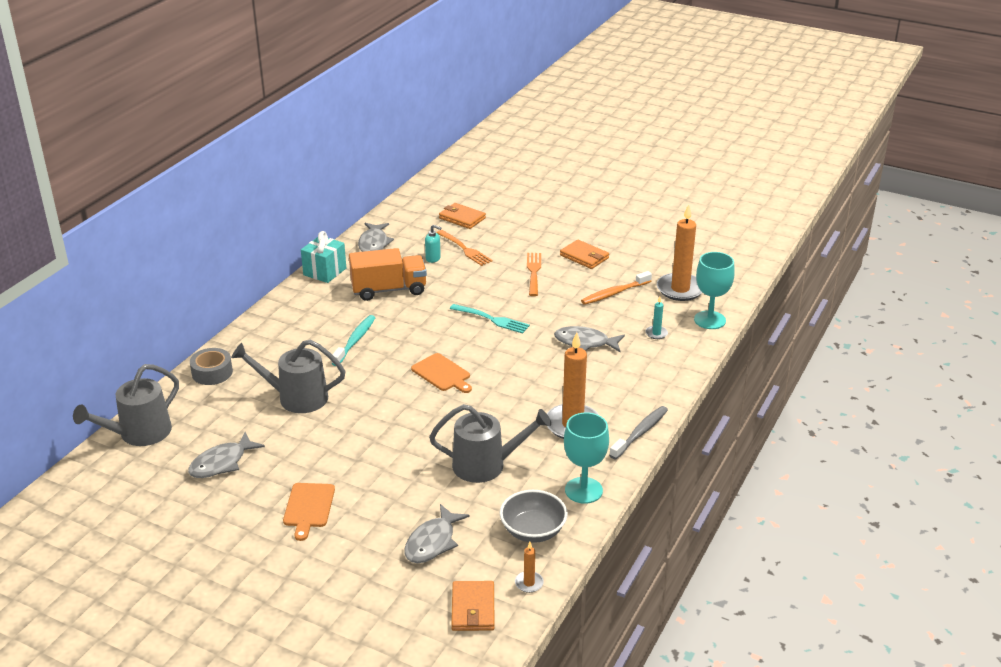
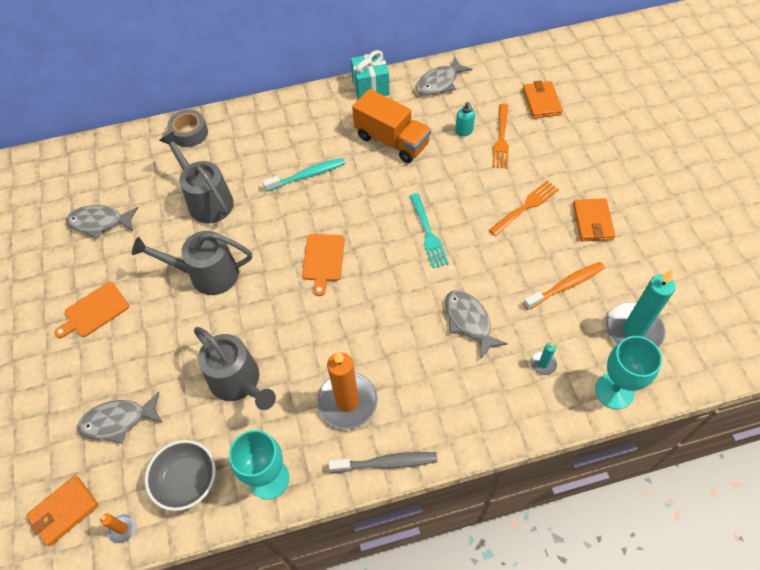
camera: 50 degrees right, 25 degrees up
(139, 434) = (92, 155): grey watering can -> grey watering can (207, 274)
(614, 293) = (565, 285): orange toothbrush -> orange toothbrush turned 135 degrees clockwise
(680, 289) = (633, 330): orange candle -> turquoise candle

